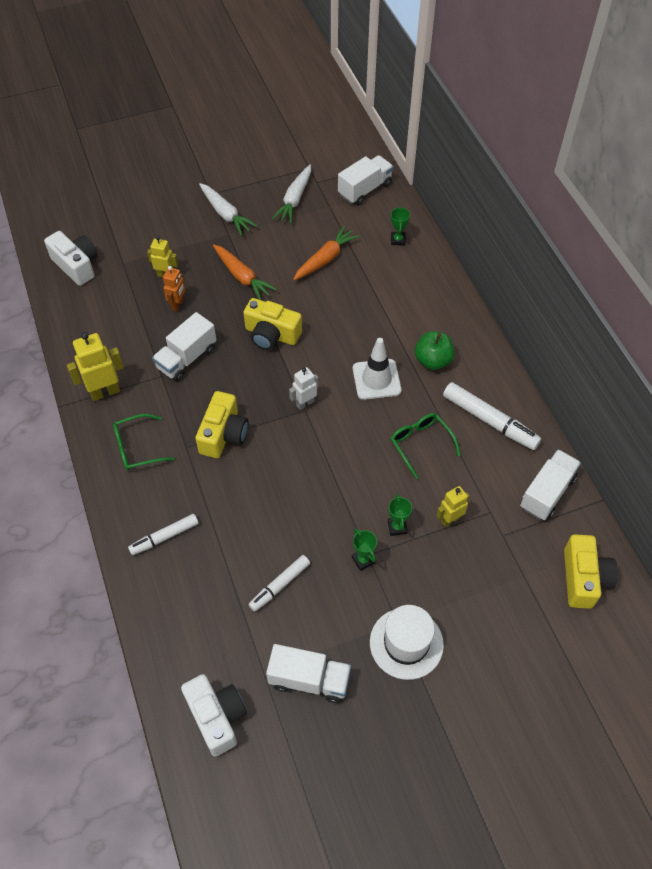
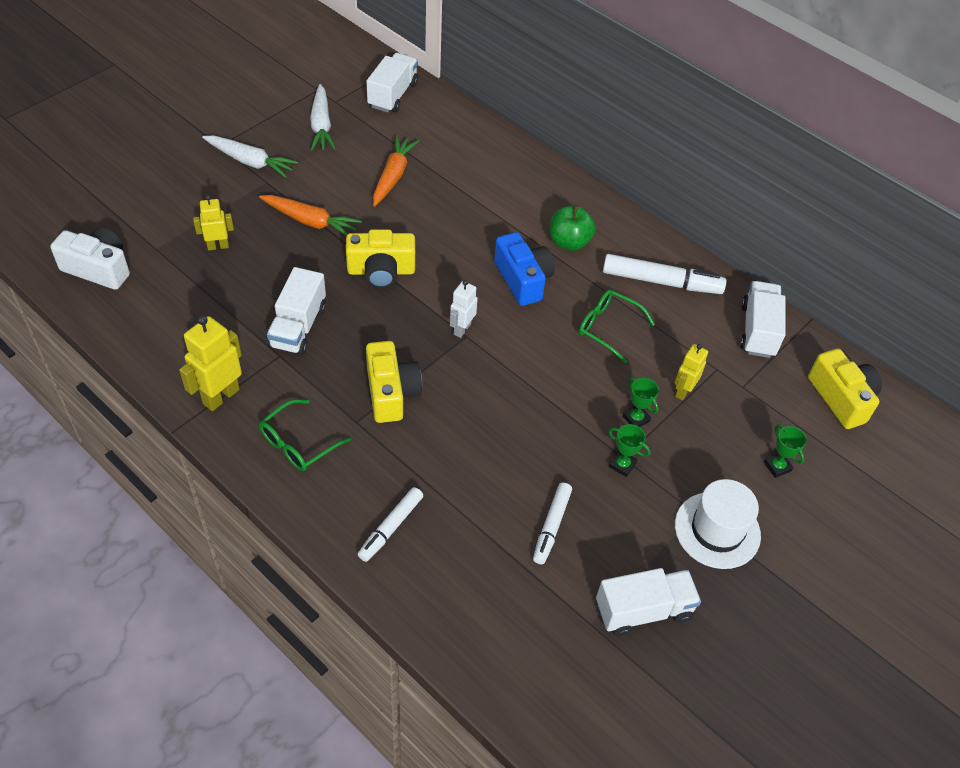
camera: 30 degrees left, 5 degrees down
(178, 304) = (252, 273): orange robot -> none
(217, 717) = (569, 694): white camera -> none
(376, 379) = (523, 279): white traffic cone -> blue camera
(398, 240) = (459, 135): green trophy -> green trophy (777, 466)

